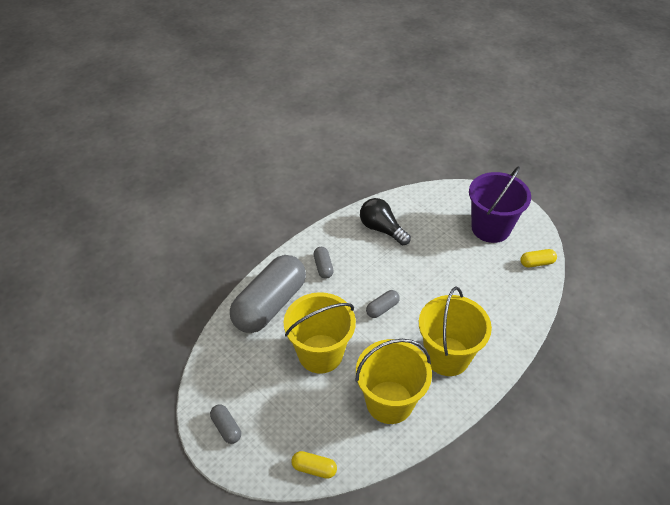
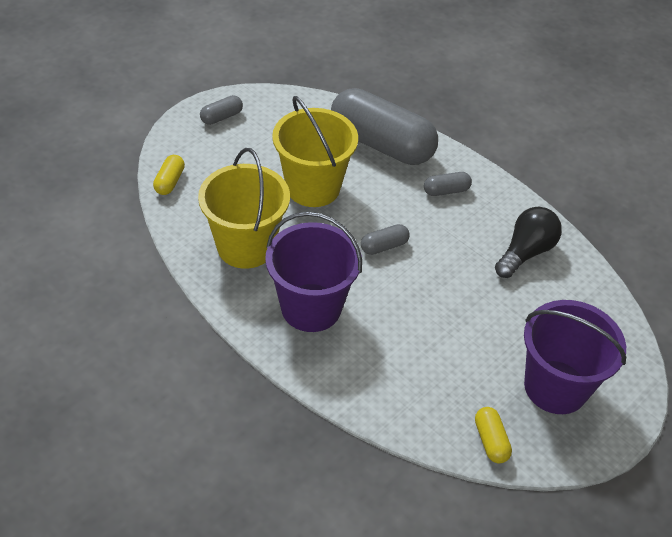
camera: 85 degrees right, 0 degrees up
(382, 308) = (384, 246): grey capsule -> grey capsule turned 75 degrees counterclockwise
(447, 356) = (311, 307): yellow bucket -> purple bucket

